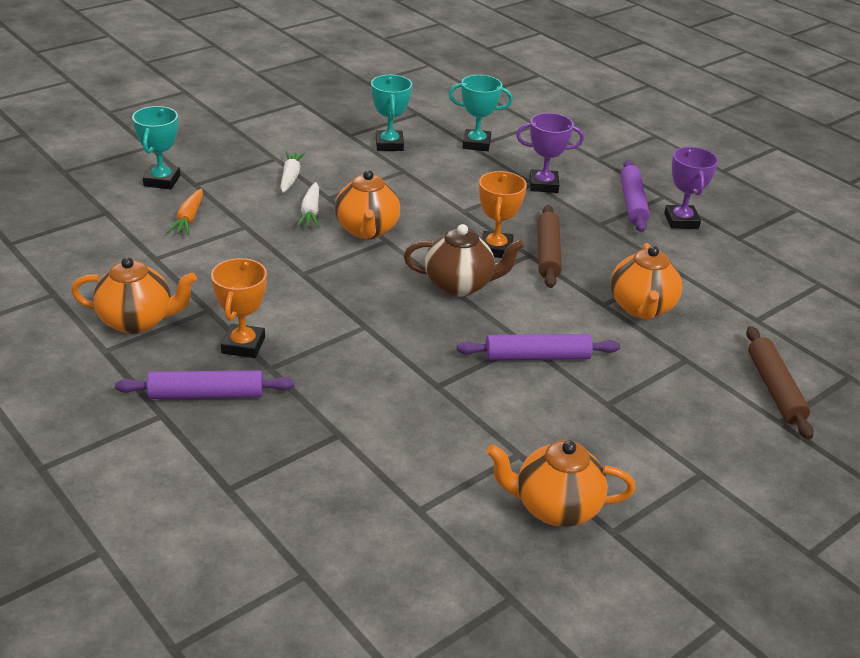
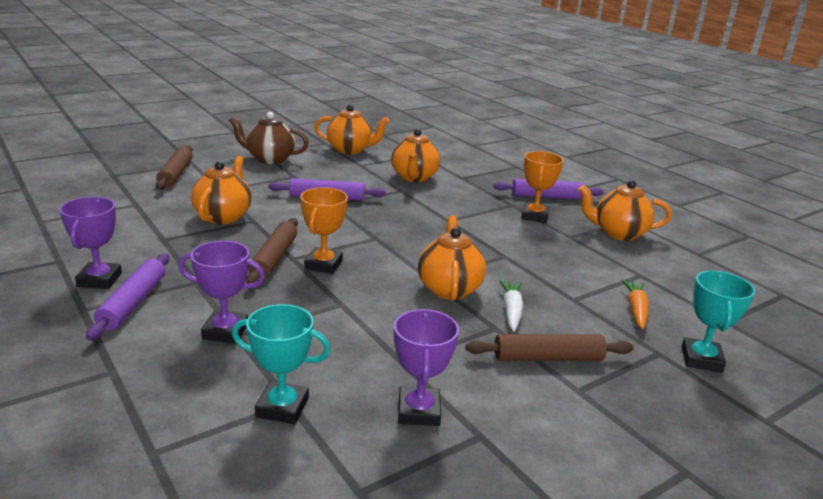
camera: 175 degrees left, 10 degrees down
(290, 177) = (548, 358): white carrot -> brown rolling pin
(389, 144) = (418, 411): turquoise trophy -> purple trophy
(421, 424) = (414, 177): none -> orange teapot
(460, 285) = (368, 239): brown teapot -> brown teapot (269, 159)

